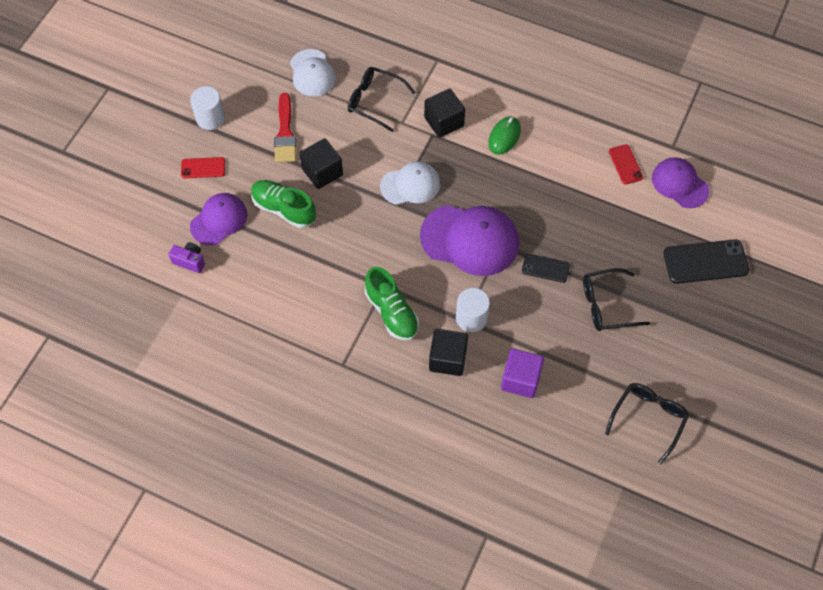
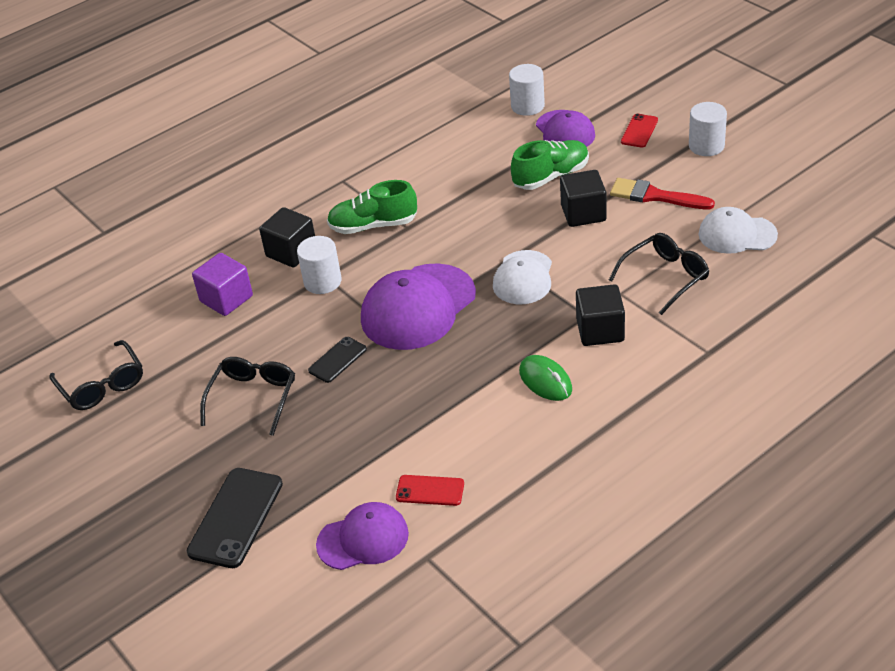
camera: 120 degrees right, 20 degrees down
(190, 261) = (527, 106): purple camera -> white cylinder

